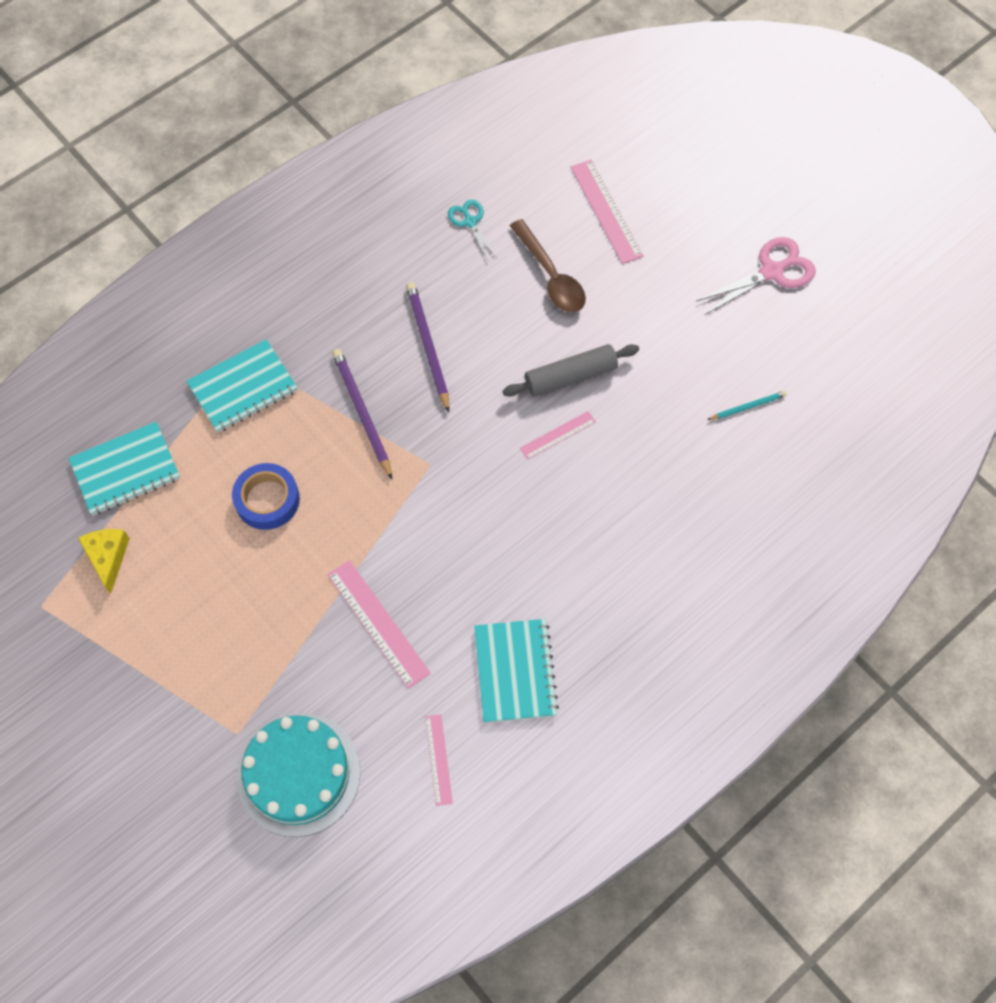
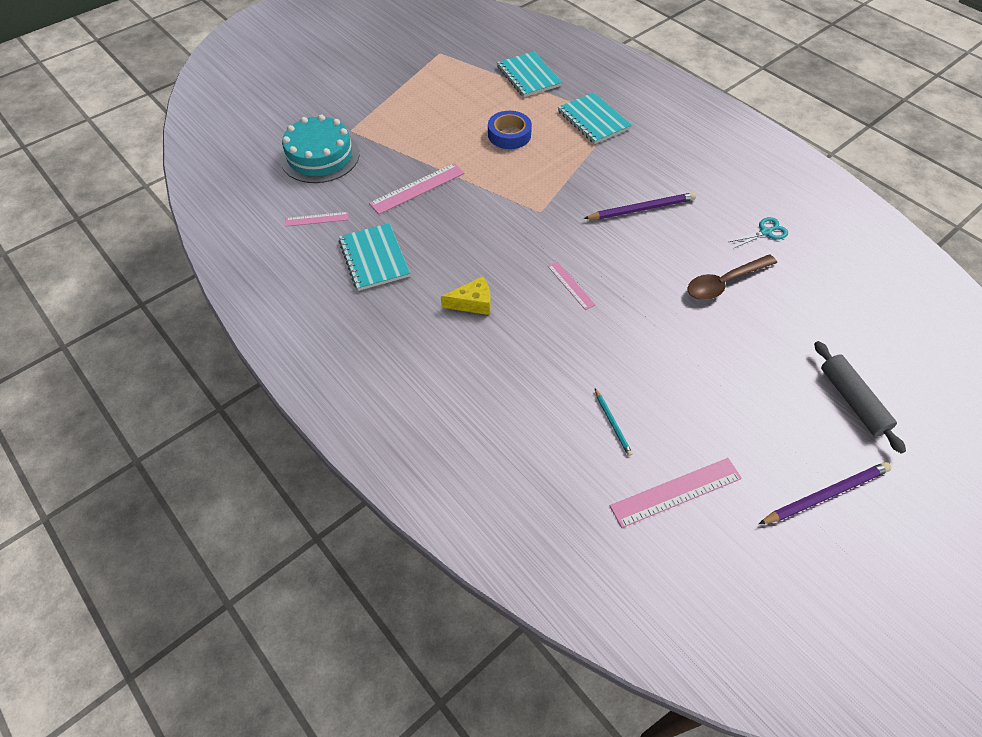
camera: 90 degrees right, 10 degrees down
(108, 557) = (469, 74): yellow cheese -> yellow cheese (472, 303)
(362, 413) = (579, 176): purple pencil -> purple pencil (825, 494)
(515, 671) = (374, 258): turquoise notebook -> turquoise notebook turned 75 degrees clockwise
(570, 376) = (627, 294): grey rolling pin -> grey rolling pin (852, 400)
(606, 211) = (805, 323): pink ruler -> pink ruler (676, 492)
(772, 272) = (772, 455): pink scissors -> none

